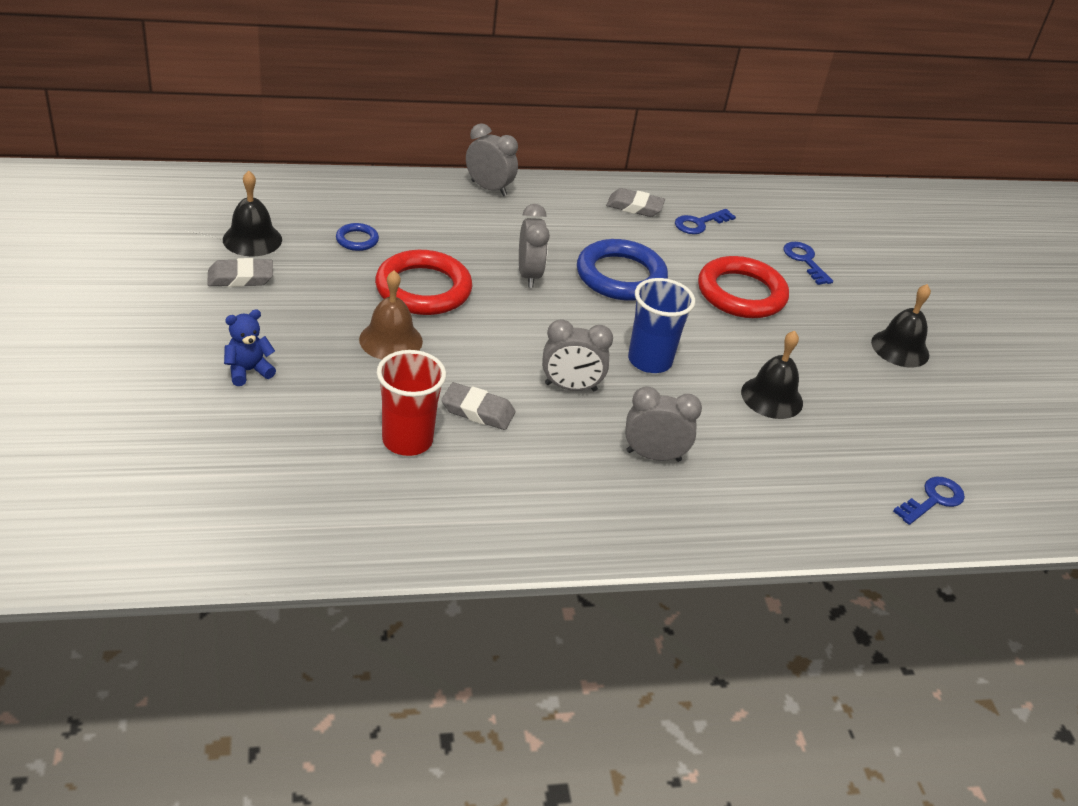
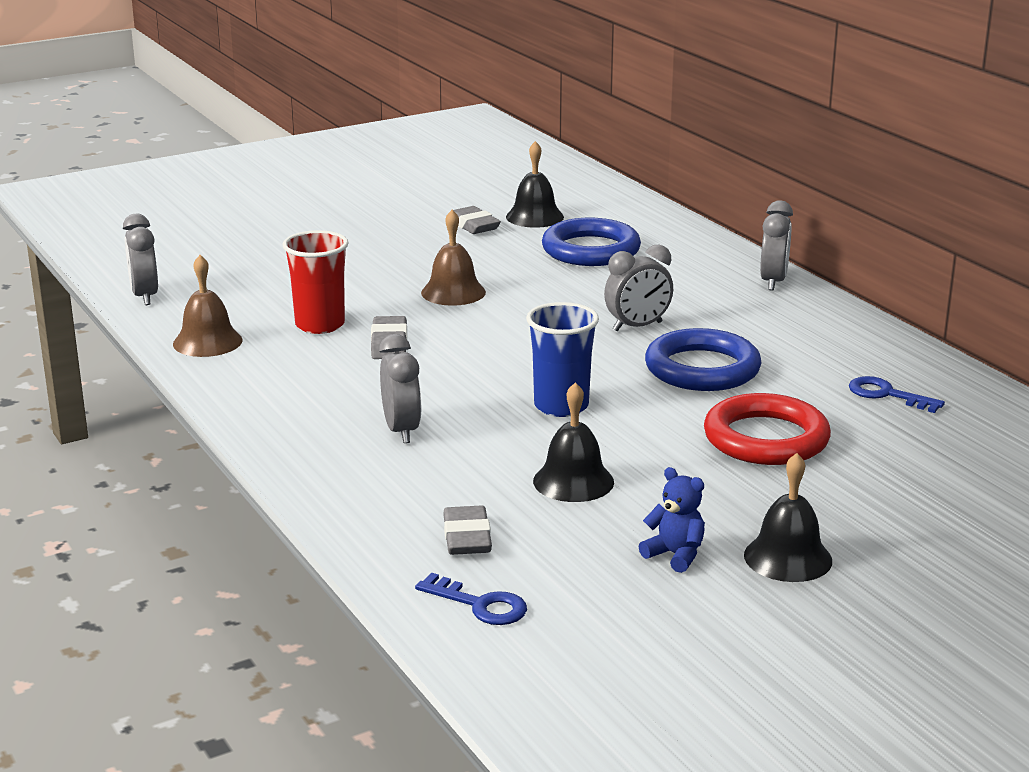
camera: 75 degrees right, 15 degrees down
(248, 371) = (352, 255): blue teddy bear -> blue teddy bear (675, 555)
(357, 240) = (591, 250): blue ring -> blue ring, size x2.17
(395, 527) = (207, 342): none -> brown bell
(423, 289) = (549, 289): red ring -> none
(570, 387) = (470, 376): grey clock -> grey clock (145, 296)
(634, 207) = (862, 354): grey eraser -> grey eraser (467, 537)
(805, 261) = (907, 470): blue key -> none

